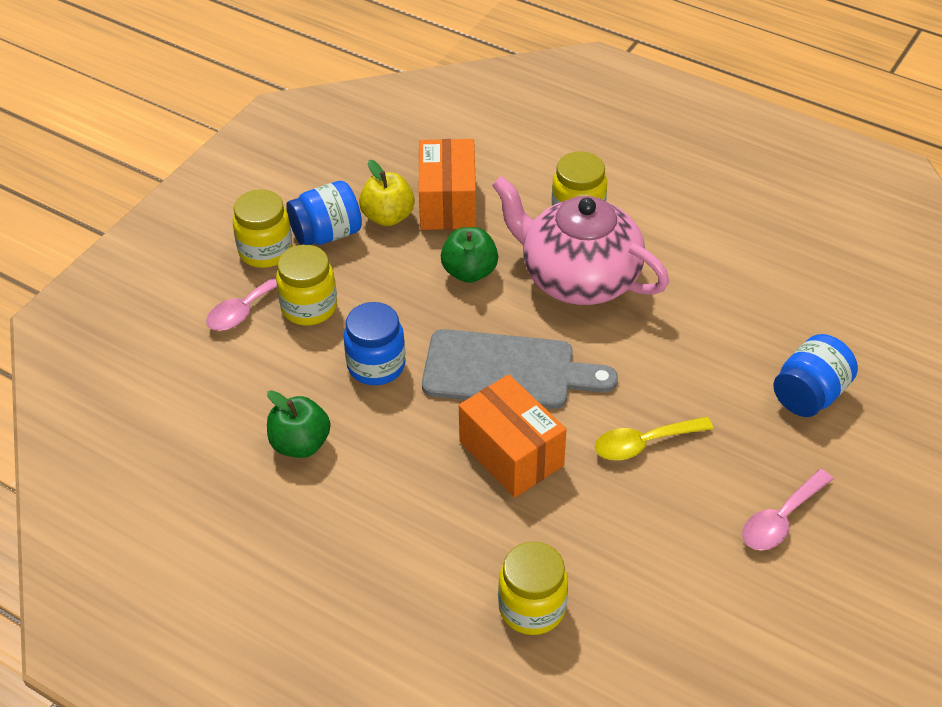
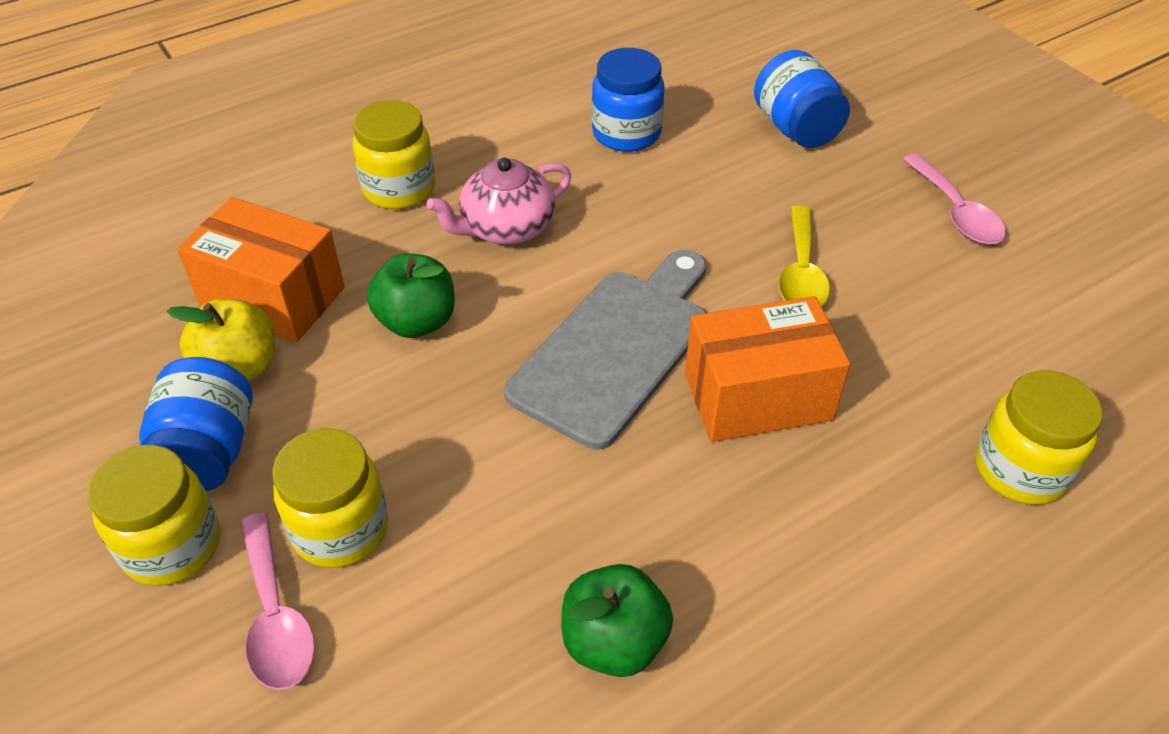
camera: 65 degrees left, 0 degrees up
(376, 365) = (516, 486): blue jar -> blue jar (626, 133)
(578, 278) = (506, 228): pink teapot -> pink teapot, size x0.57

